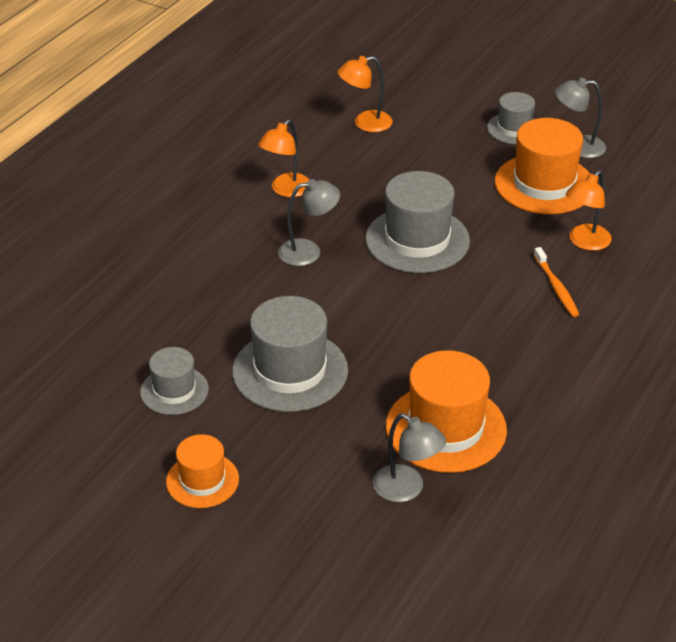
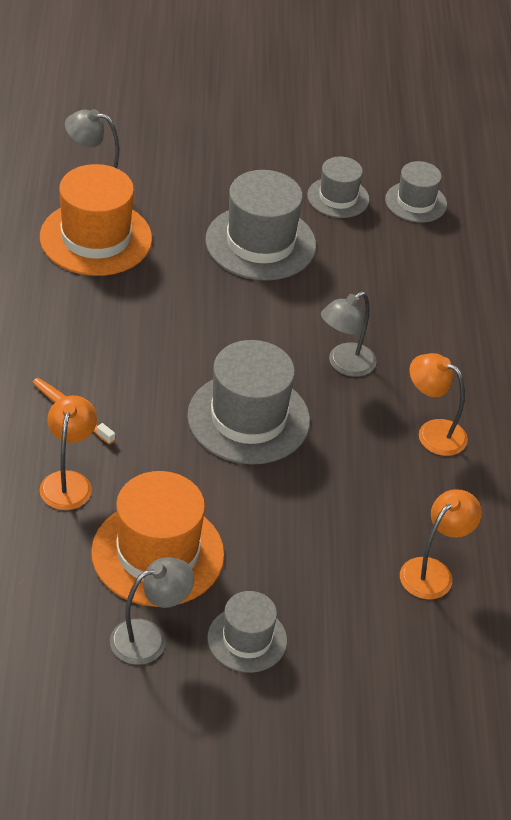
camera: 145 degrees right, 5 degrees up
(105, 361) = (416, 202): none -> grey hat
(202, 480) = (254, 144): orange hat -> none
(286, 190) = (433, 432): orange lamp -> orange lamp turned 60 degrees counterclockwise

